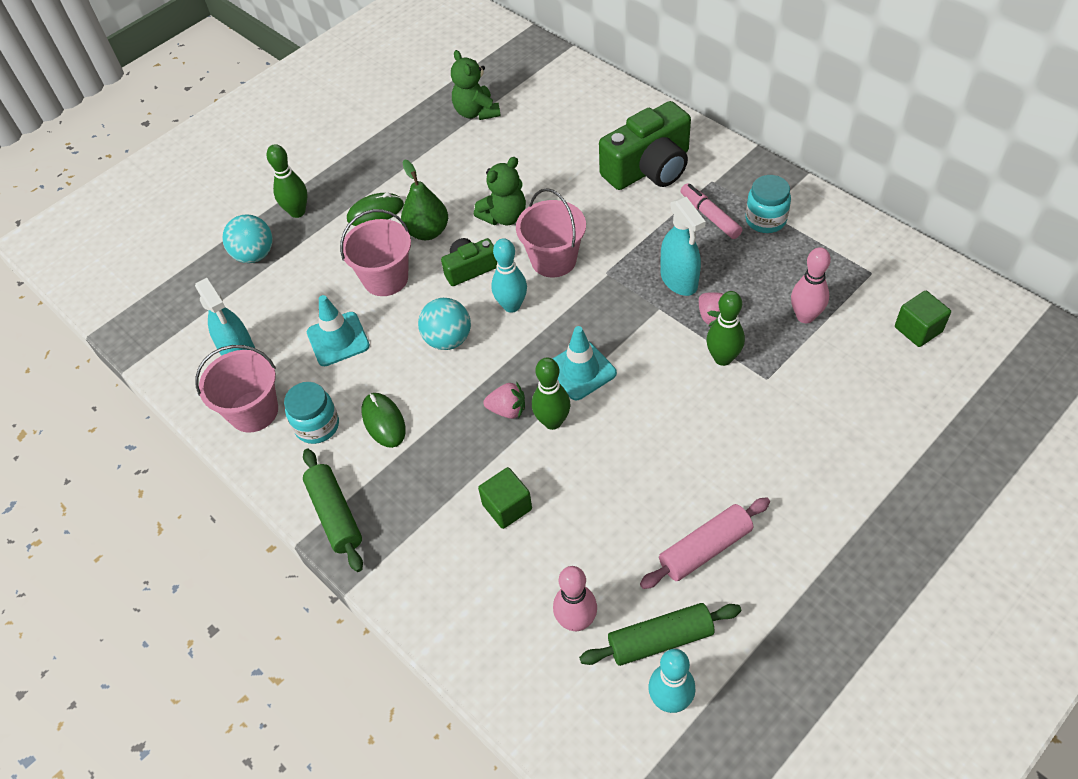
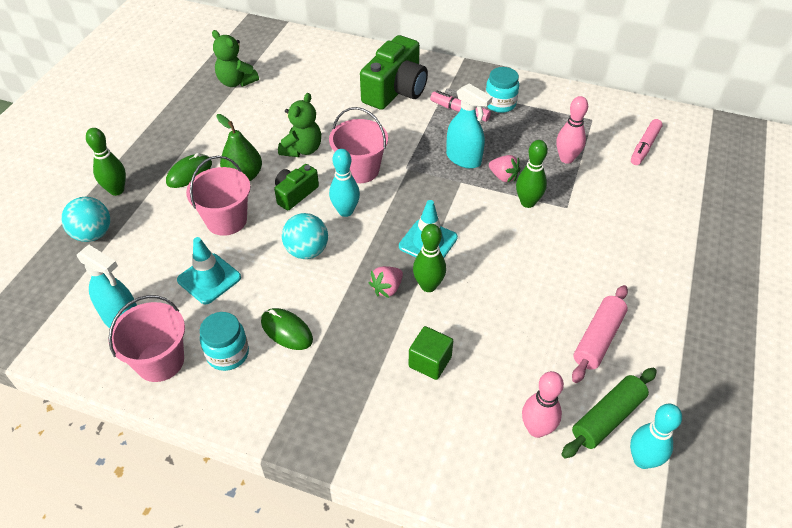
camera: 30 degrees left, 5 degrees down
(335, 515) = (285, 421): green rolling pin -> none
(507, 410) = (387, 288): pink strawberry -> pink strawberry turned 150 degrees clockwise
(918, 329) = (644, 147): green cube -> pink marker

